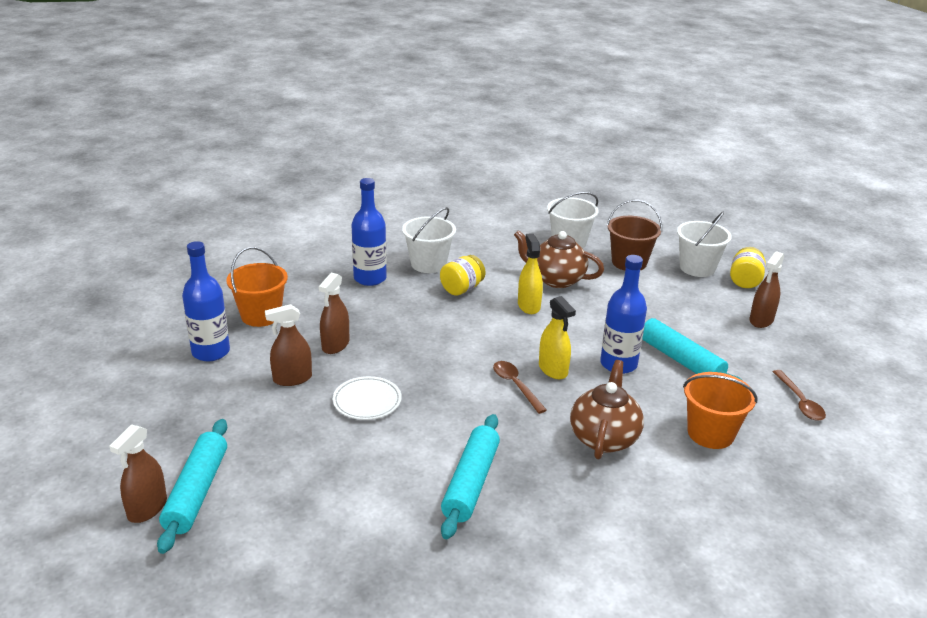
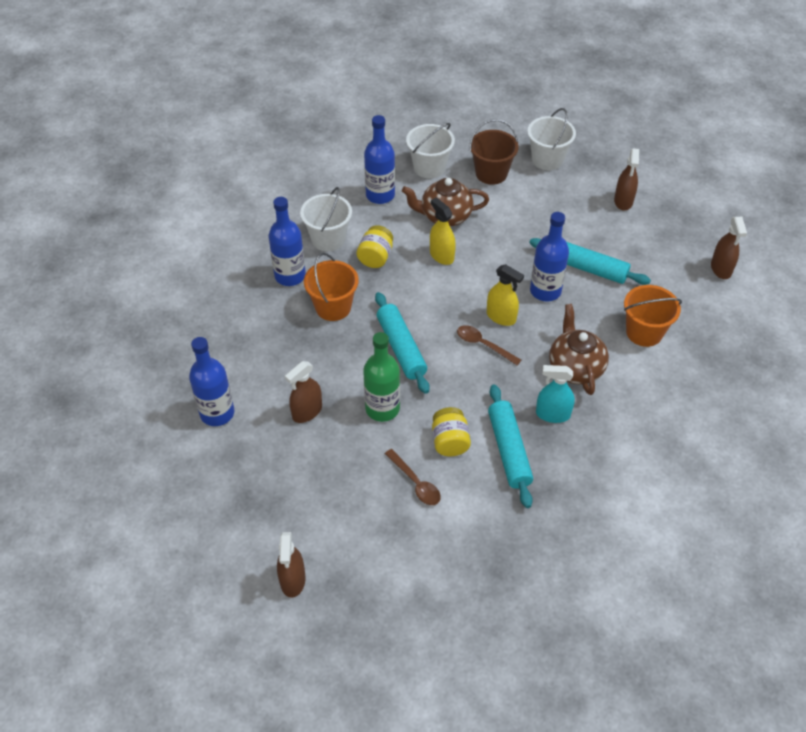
camera: 25 degrees left, 20 degrees up
(197, 492) = (318, 549): turquoise rolling pin -> turquoise rolling pin (401, 348)
(261, 315) = (228, 356): orange bucket -> orange bucket (333, 307)
(335, 345) = (315, 362): brown spray bottle -> brown spray bottle (721, 269)
(367, 401) = (382, 408): white plate -> green bottle
(504, 248) = (380, 195): none -> blue bottle
(546, 469) = (552, 414): none -> turquoise spray bottle
(745, 281) = (590, 161): yellow jar -> yellow jar (450, 442)
(799, 402) = (688, 276): brown spoon -> brown spoon (415, 483)

